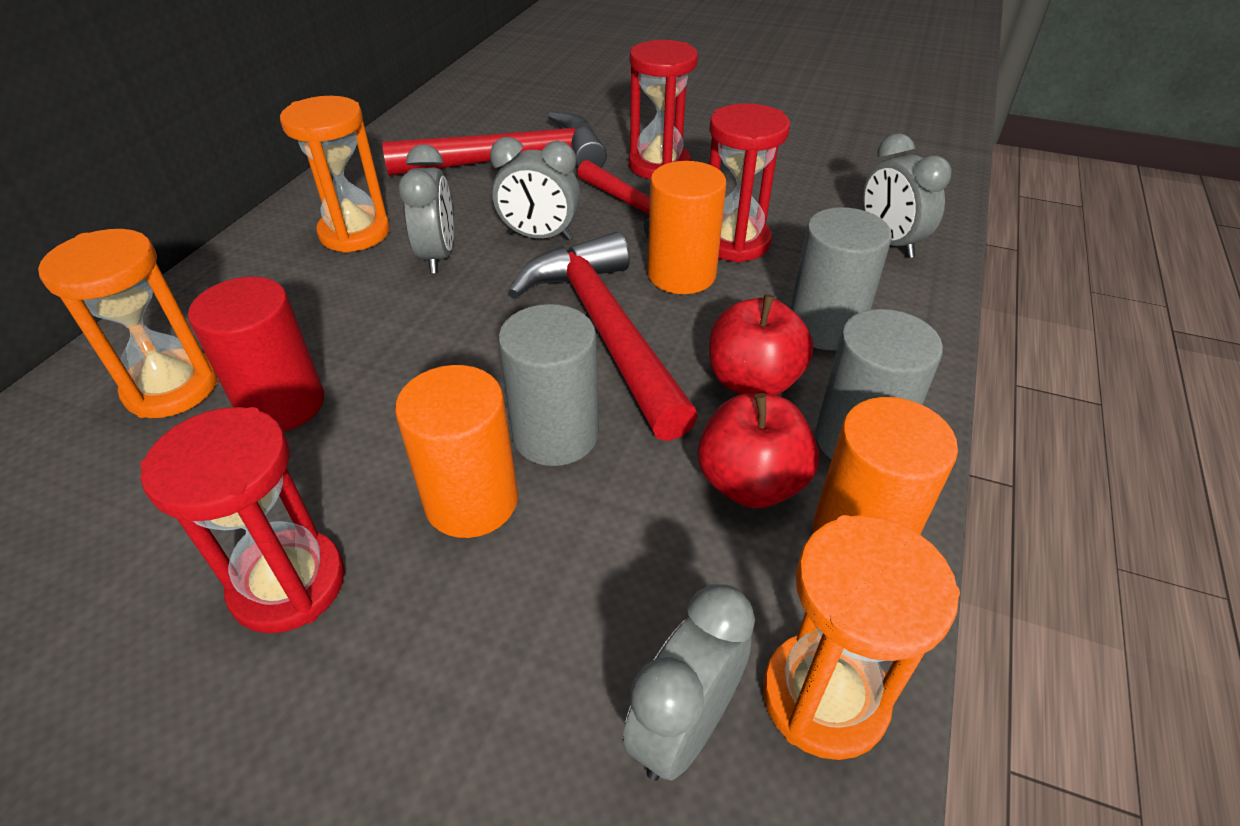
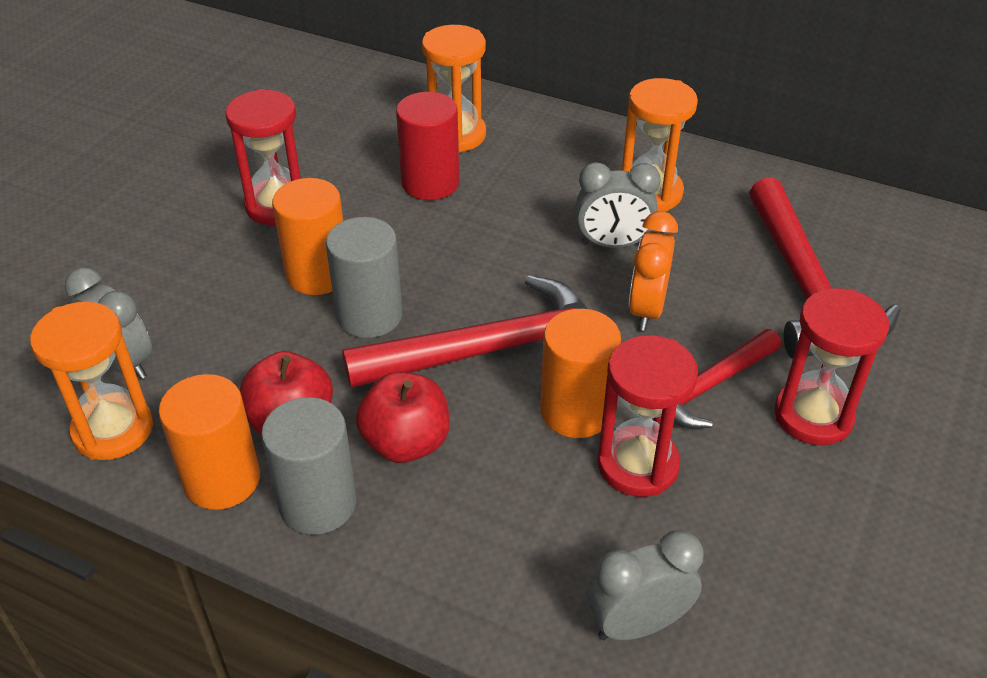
camera: 95 degrees right, 0 degrees up
(539, 236) = (647, 309): grey clock -> orange clock
(825, 327) = (476, 515): grey cylinder -> none

